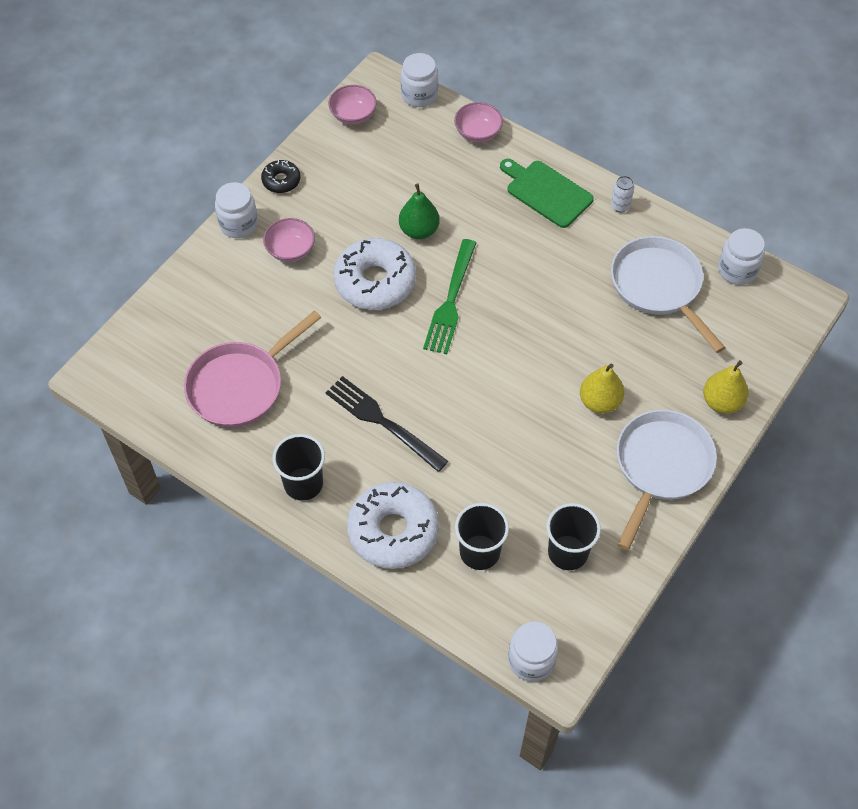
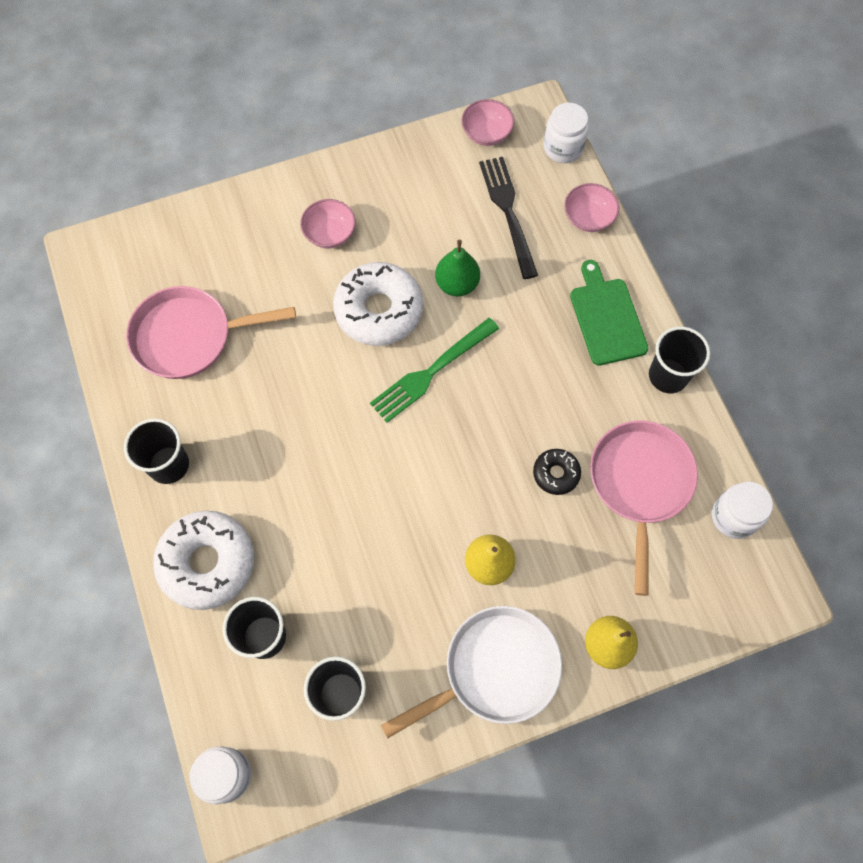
camera: 35 degrees right, 10 degrees up
(238, 224) = (305, 182): white jar -> none
(281, 180) = (373, 161): black donut -> black donut (556, 474)
(382, 422) = (279, 451): black fork -> black fork (508, 212)
(620, 206) = (668, 376): white can -> black cup
(659, 287) = (640, 484): white pan -> pink pan

